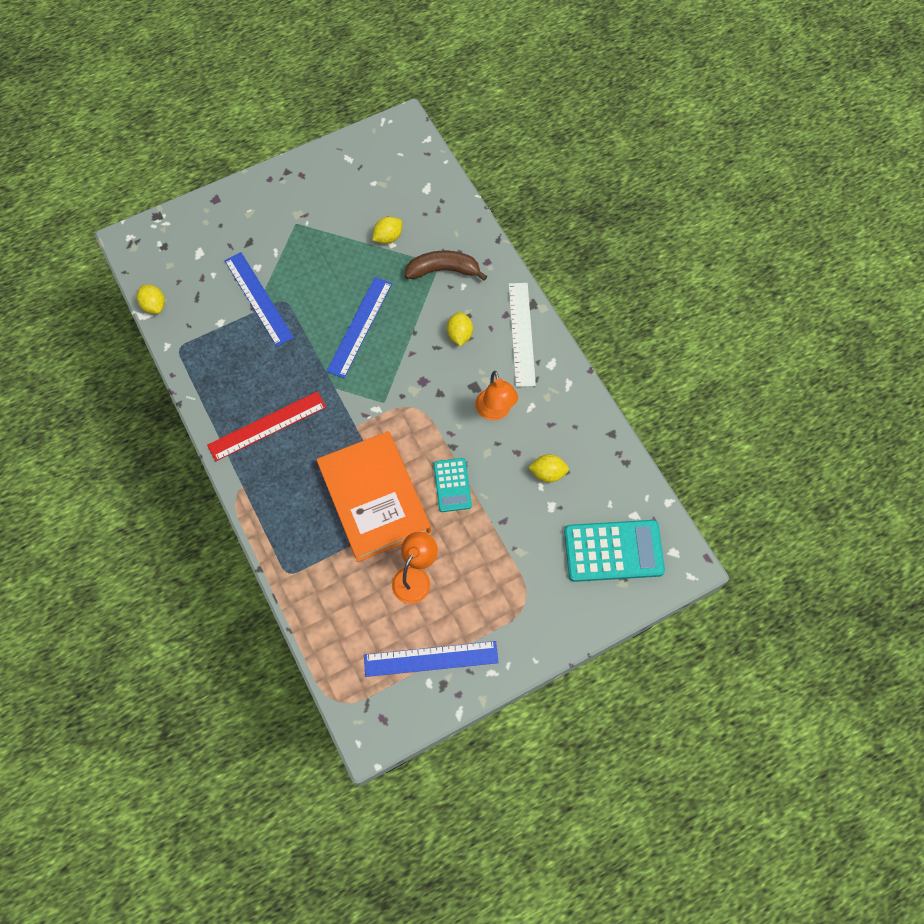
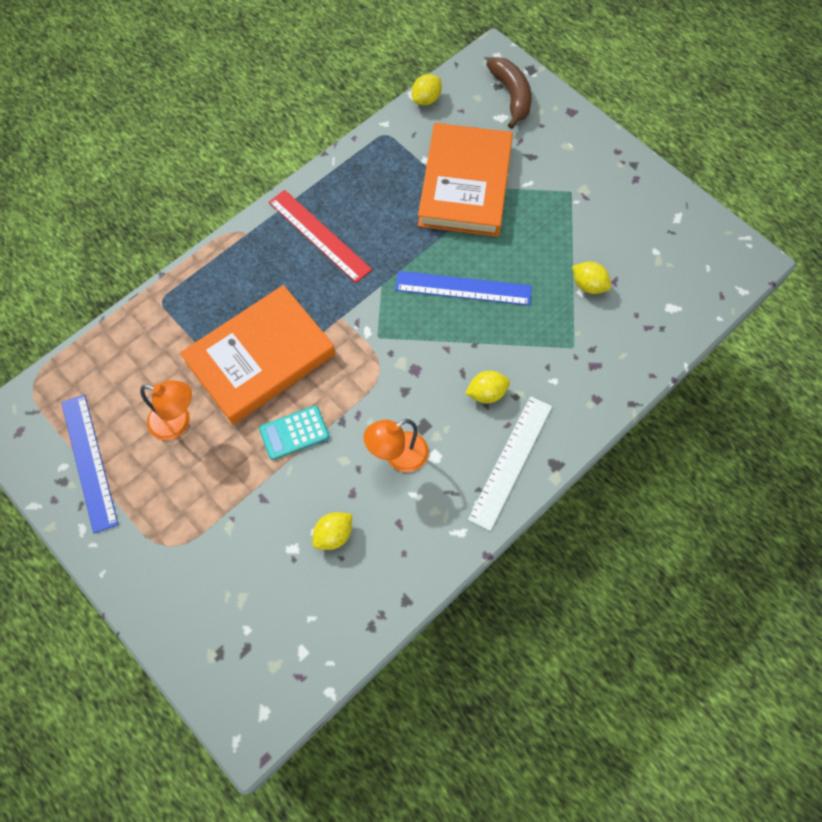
camera: 75 degrees right, 0 degrees up
(258, 298) = (465, 184): blue ruler -> orange book
(443, 270) = (566, 354): brown banana -> brown banana (511, 96)
(521, 334) = (510, 461): white ruler -> white ruler turned 45 degrees counterclockwise
(547, 473) = (334, 535): yellow lemon -> yellow lemon turned 60 degrees clockwise
(613, 551) = (250, 635): turquoise calculator -> none

